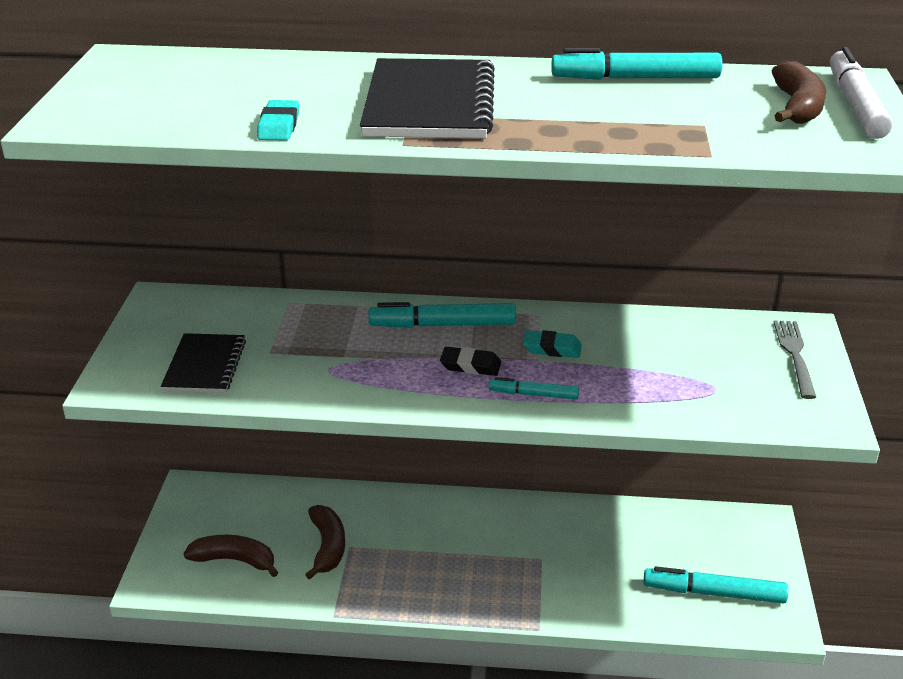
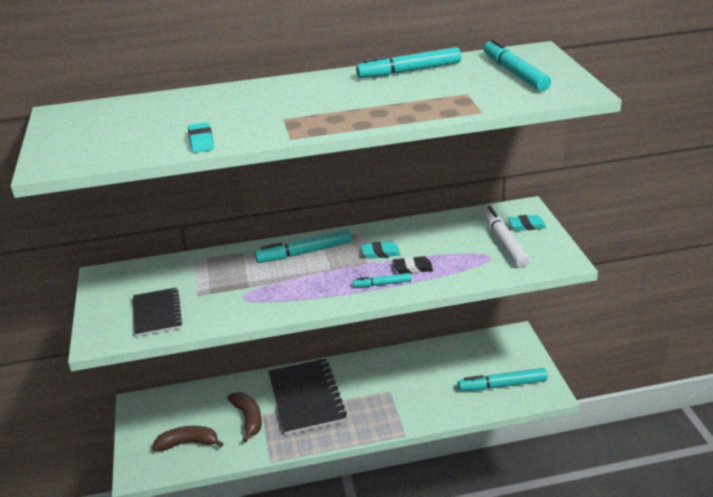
camera: 15 degrees left, 0 degrees up
(429, 104) = (291, 109): black notebook -> black notebook (306, 398)
(470, 366) = (334, 275): black eraser -> black eraser (412, 268)
(794, 355) = (526, 225): grey fork -> turquoise eraser
(797, 107) = (514, 73): brown banana -> turquoise marker
(855, 105) = (546, 66): white marker -> white marker (503, 242)

